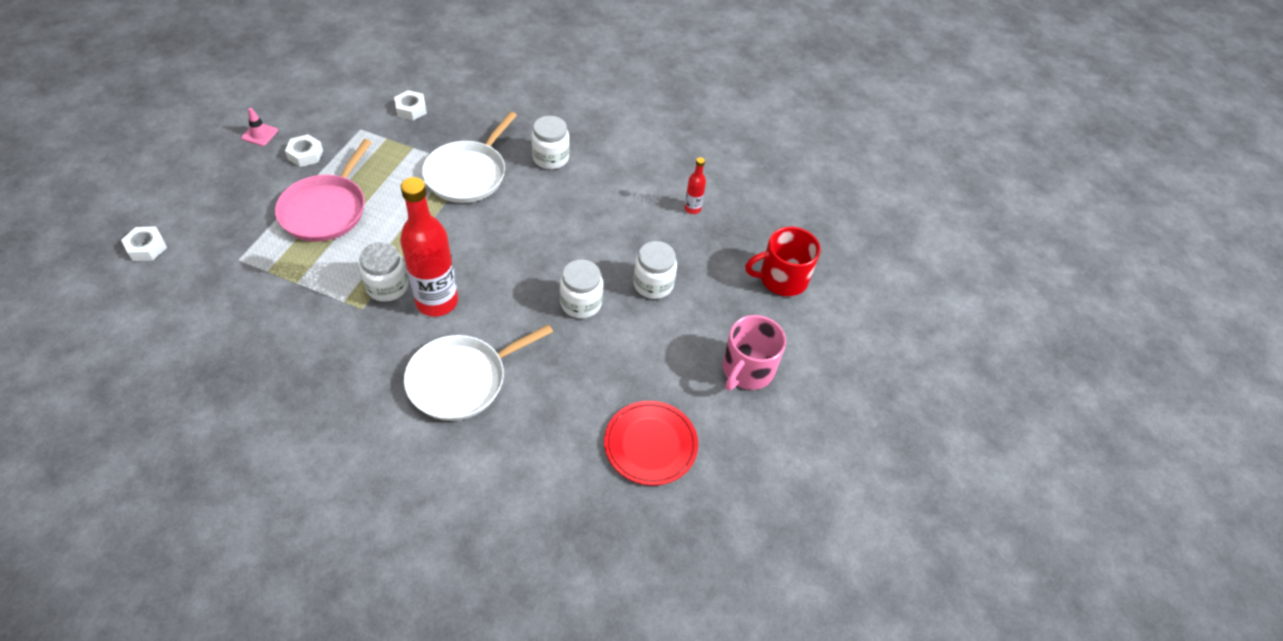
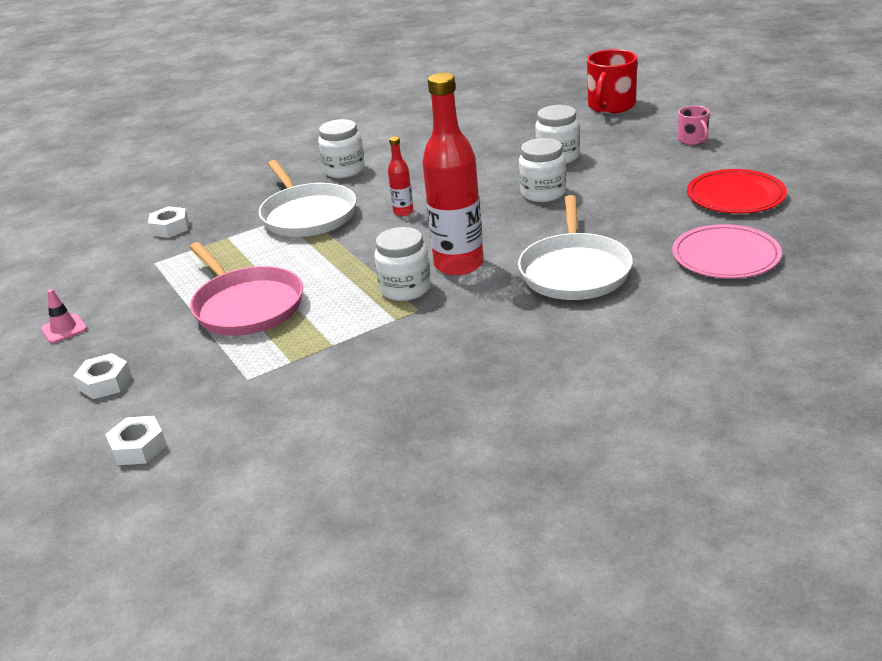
camera: 45 degrees left, 20 degrees down
(305, 155) = (143, 304): white nut -> white nut (105, 383)
(535, 476) = (726, 256): none -> pink plate
(692, 209) = (491, 122): red bottle -> red bottle (403, 212)
(747, 370) = (693, 140): pink mug -> pink mug, size x0.56

